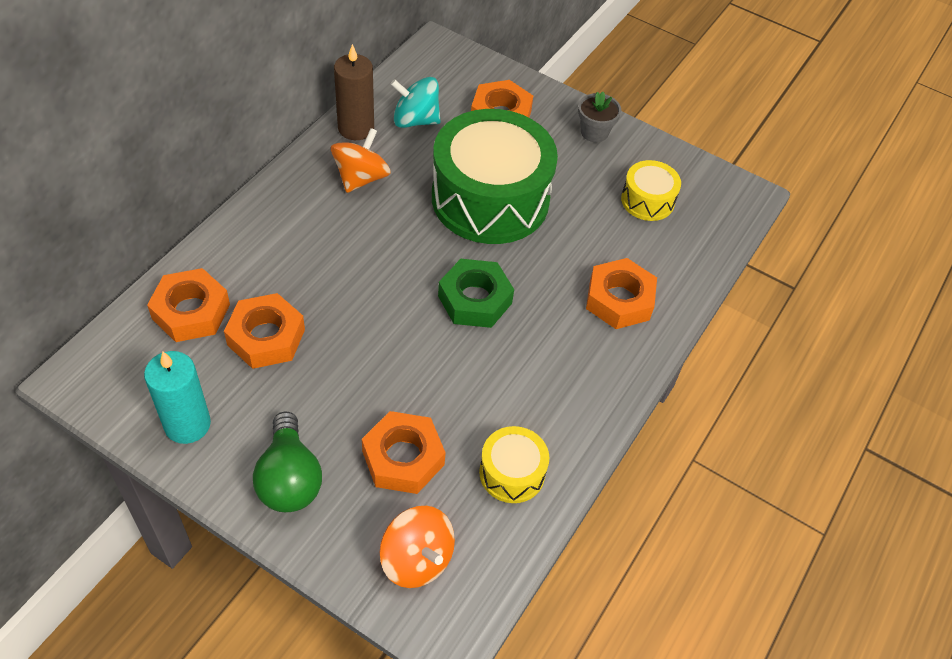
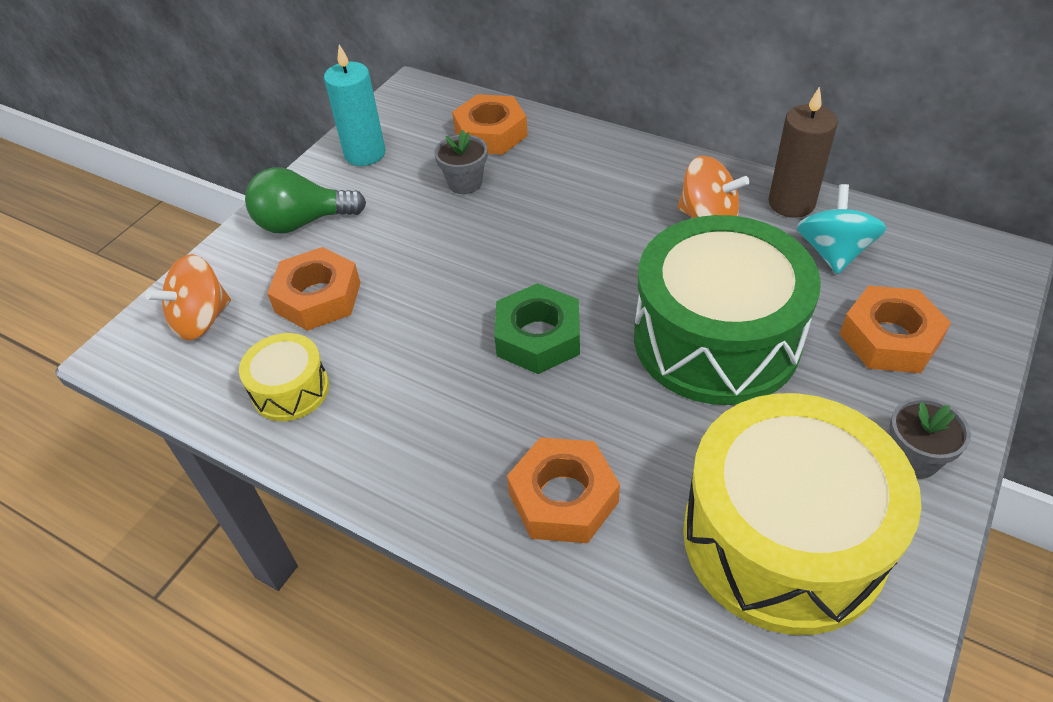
camera: 95 degrees right, 5 degrees down
(266, 337) = (465, 183): orange nut -> grey flower pot
(647, 200) = (783, 538): yellow drum -> yellow drum, size x2.17

